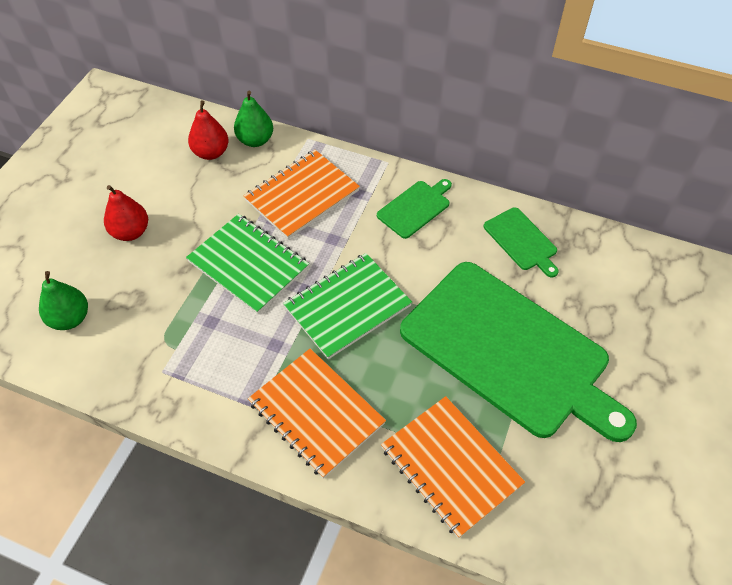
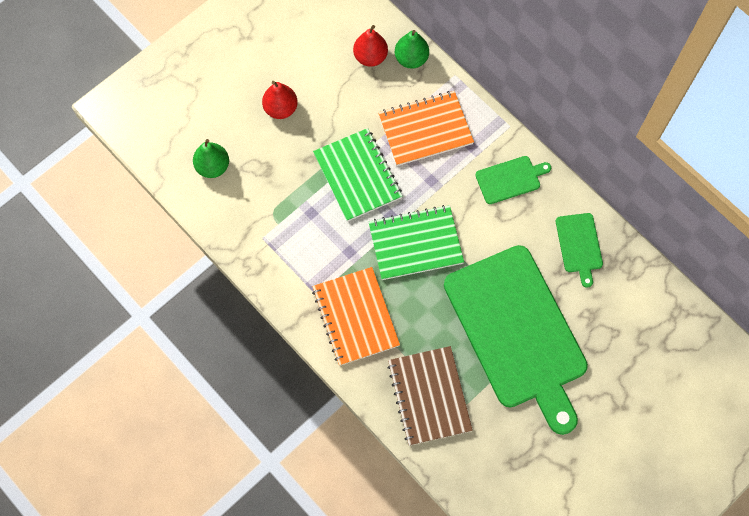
camera: 25 degrees right, 15 degrees up
(451, 466) = (429, 396): orange notebook -> brown notebook

